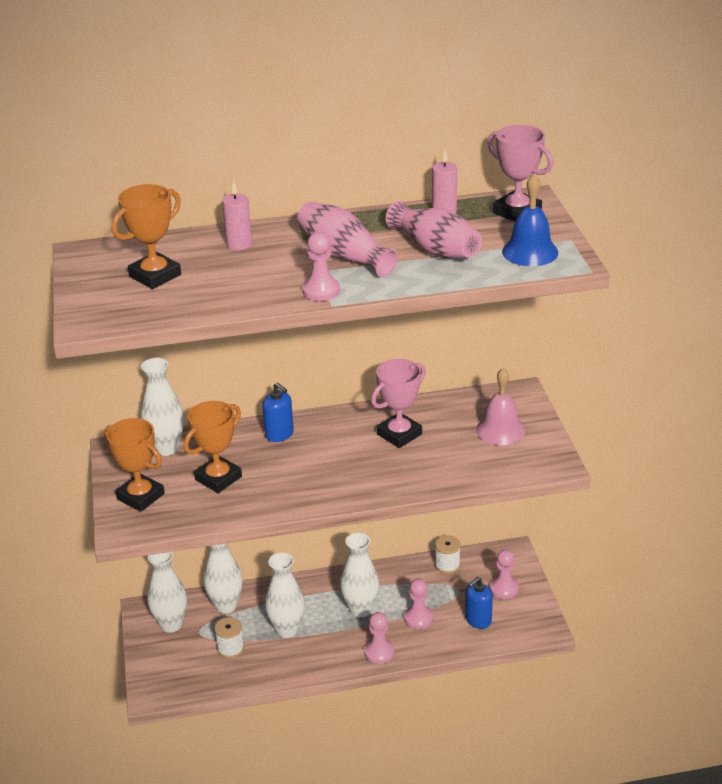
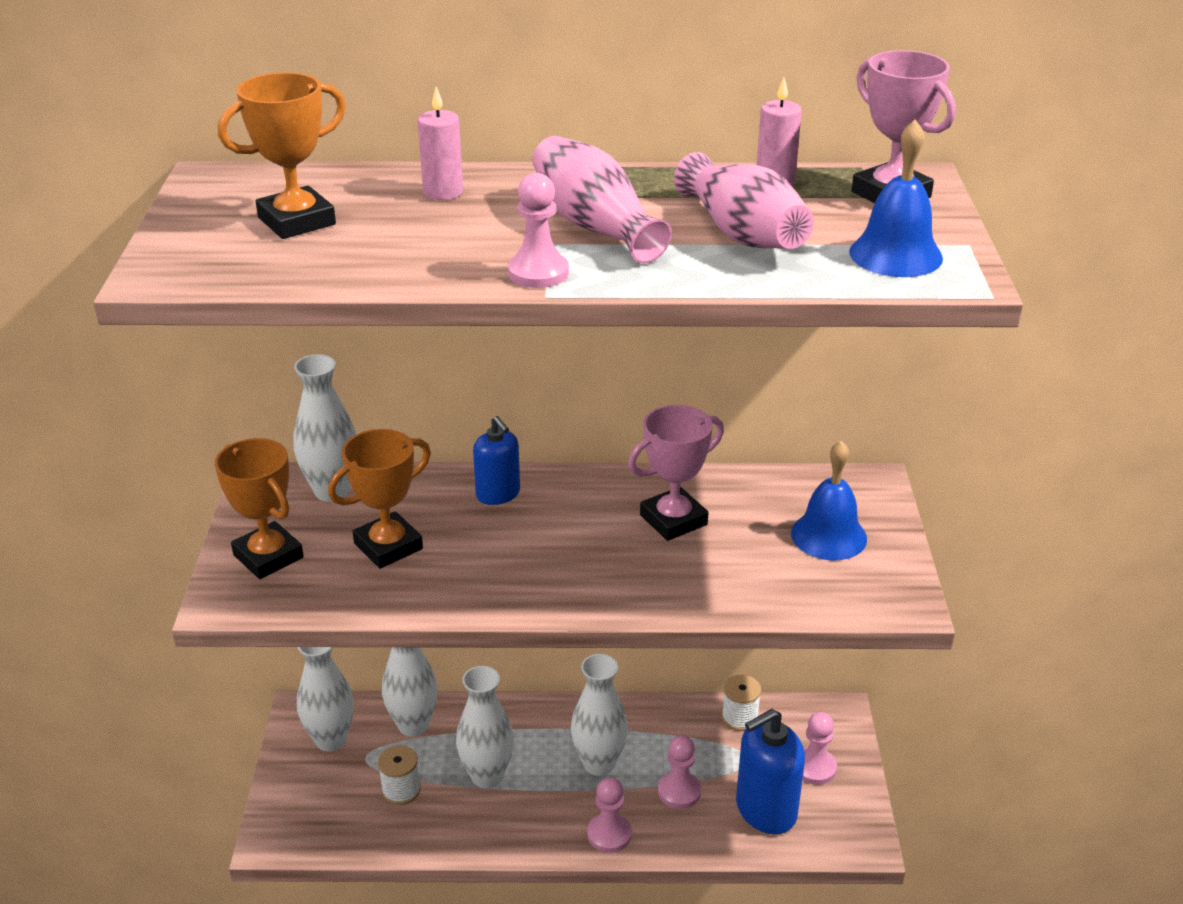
camera: 10 degrees right, 0 degrees up
(478, 620) = (765, 810): blue soap dispenser -> blue soap dispenser, size x1.61
(500, 430) = (828, 535): pink bell -> blue bell

